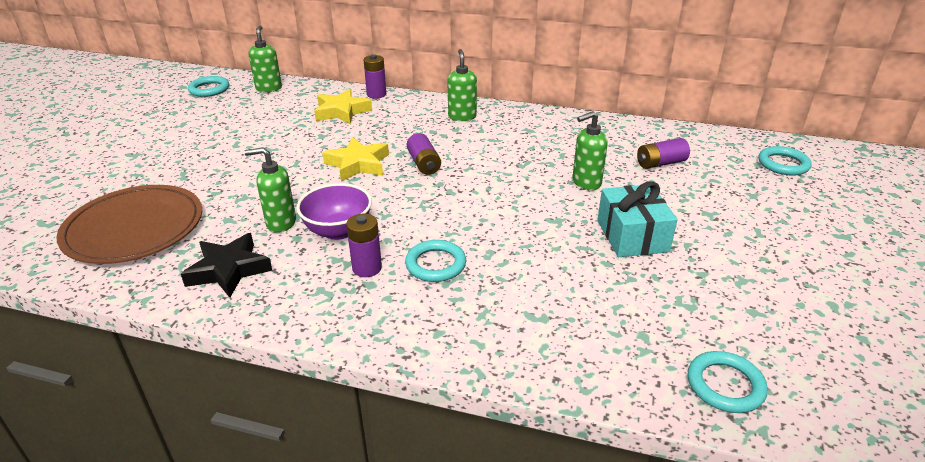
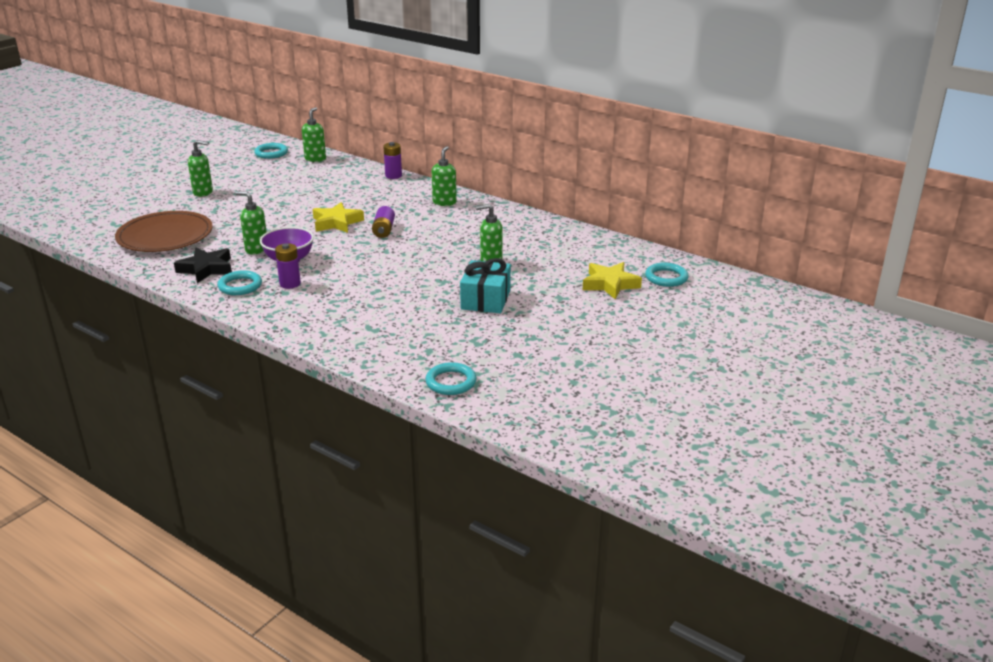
camera: 20 degrees right, 5 degrees down
(152, 153) = (203, 192): none -> green soap dispenser
(341, 111) = (356, 184): yellow star -> yellow star (610, 284)
(435, 264) = (335, 290): turquoise ring -> turquoise ring (240, 286)
(660, 163) = (565, 260): purple battery -> none

